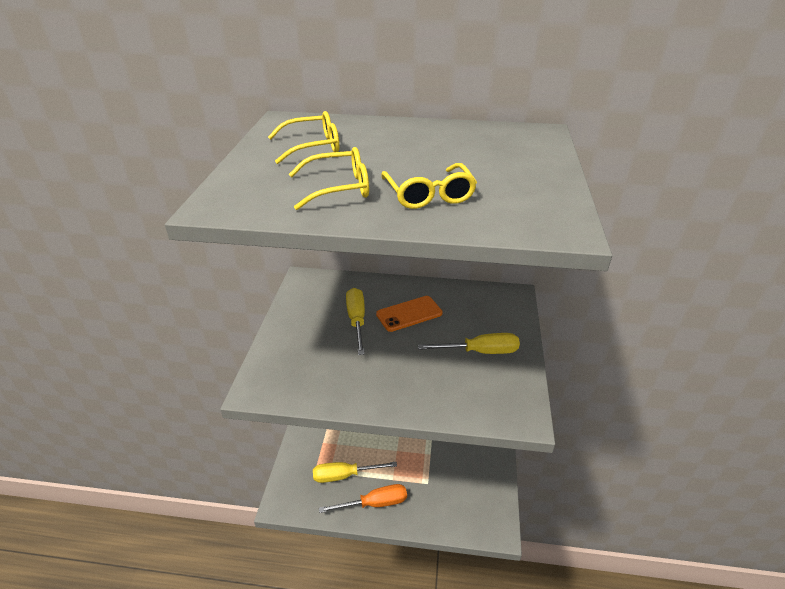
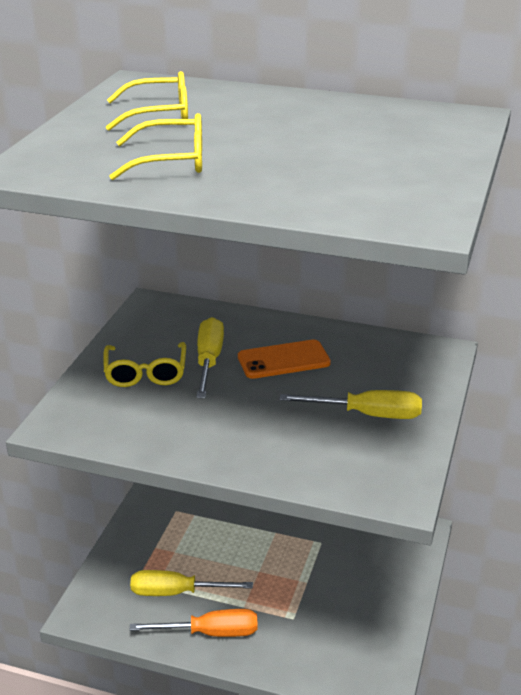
camera: 10 degrees right, 5 degrees down
(429, 195) = (278, 176): yellow glasses -> yellow glasses (145, 373)

